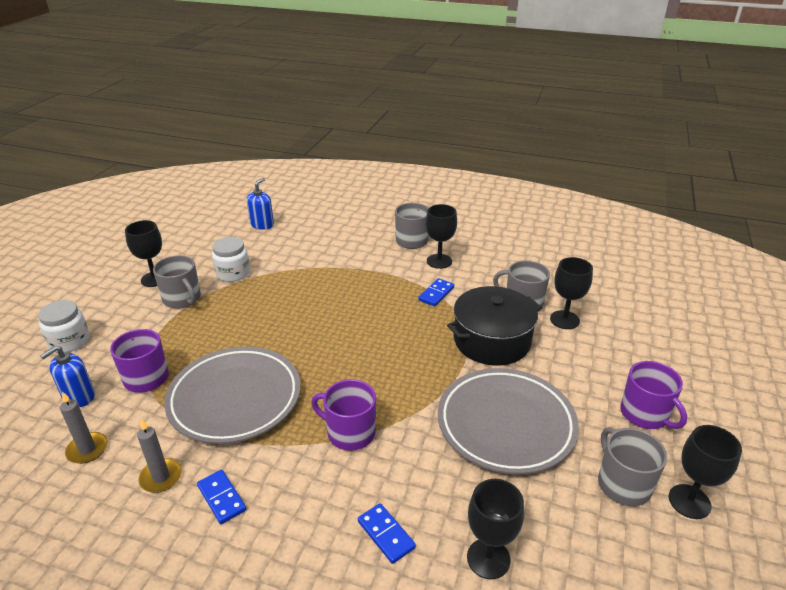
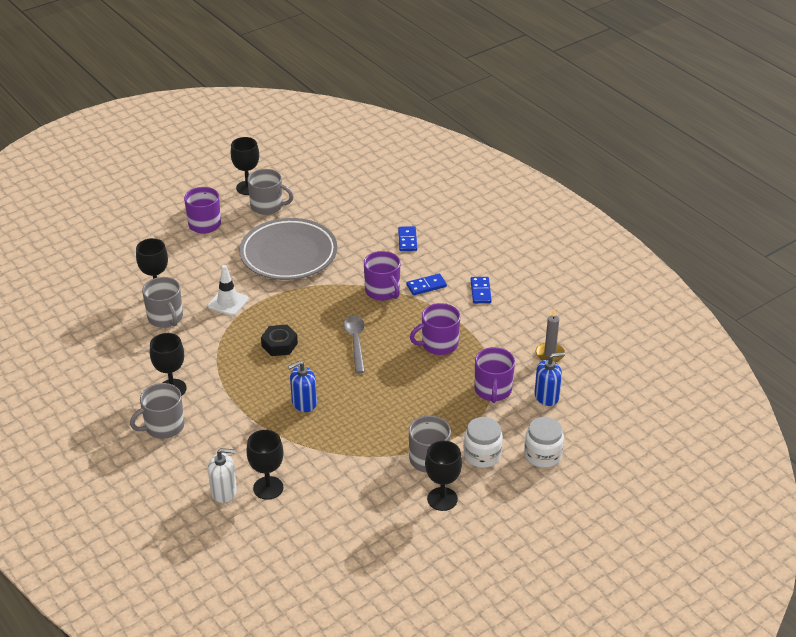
camera: 145 degrees left, 5 degrees up
(161, 477) = (510, 317): grey candle -> none
(233, 273) = (365, 469): white jar -> white jar (482, 455)
(235, 399) = (439, 344): grey plate -> purple mug
(262, 225) = (285, 532): blue soap dispenser -> blue soap dispenser (304, 403)
(325, 227) = (224, 491): none -> white soap dispenser
(327, 361) = (355, 342): none -> grey spoon
(397, 326) = (279, 344): none -> black nut
(436, 294) = (217, 358): blue domino -> blue domino (426, 286)
(488, 558) = (369, 212): black goblet -> black goblet (268, 488)
(492, 340) = (228, 302): black pot -> white traffic cone
(623, 484) = (267, 206): grey mug -> grey mug turned 90 degrees counterclockwise

